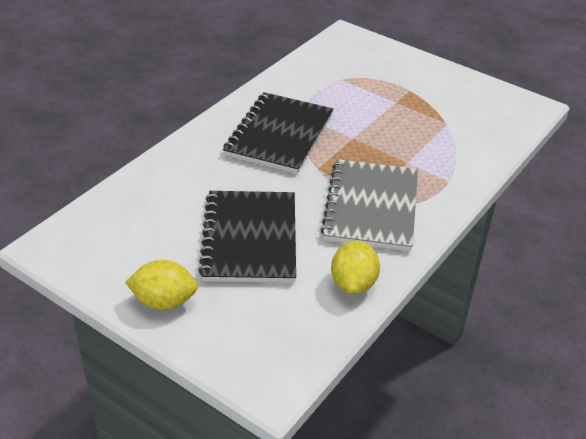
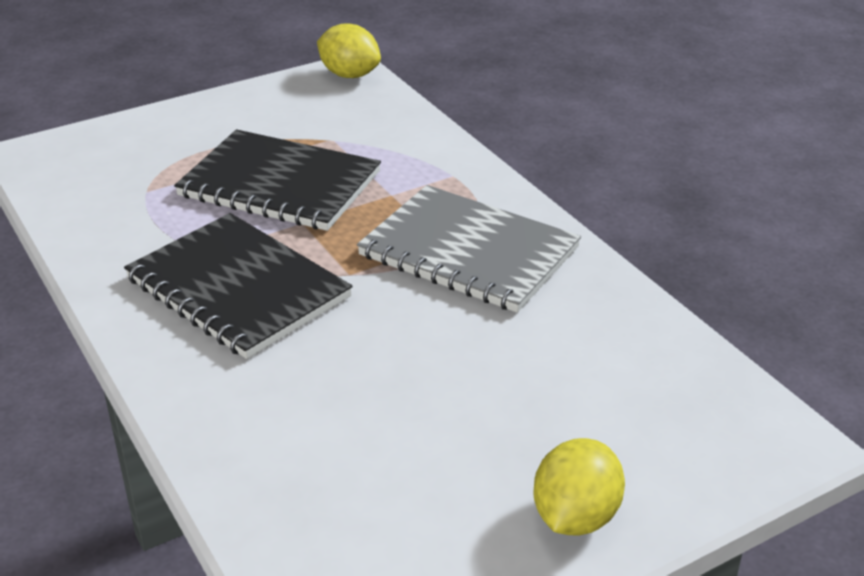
camera: 65 degrees left, 5 degrees down
(250, 239) = (473, 384): black notebook -> black notebook (280, 184)
(353, 284) = (617, 312): yellow lemon -> yellow lemon (349, 75)

